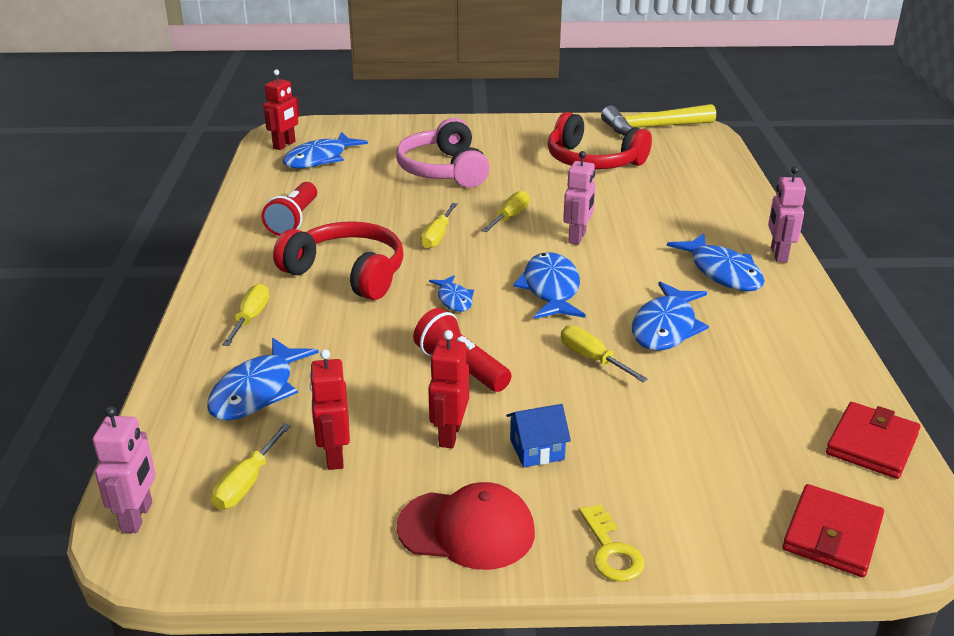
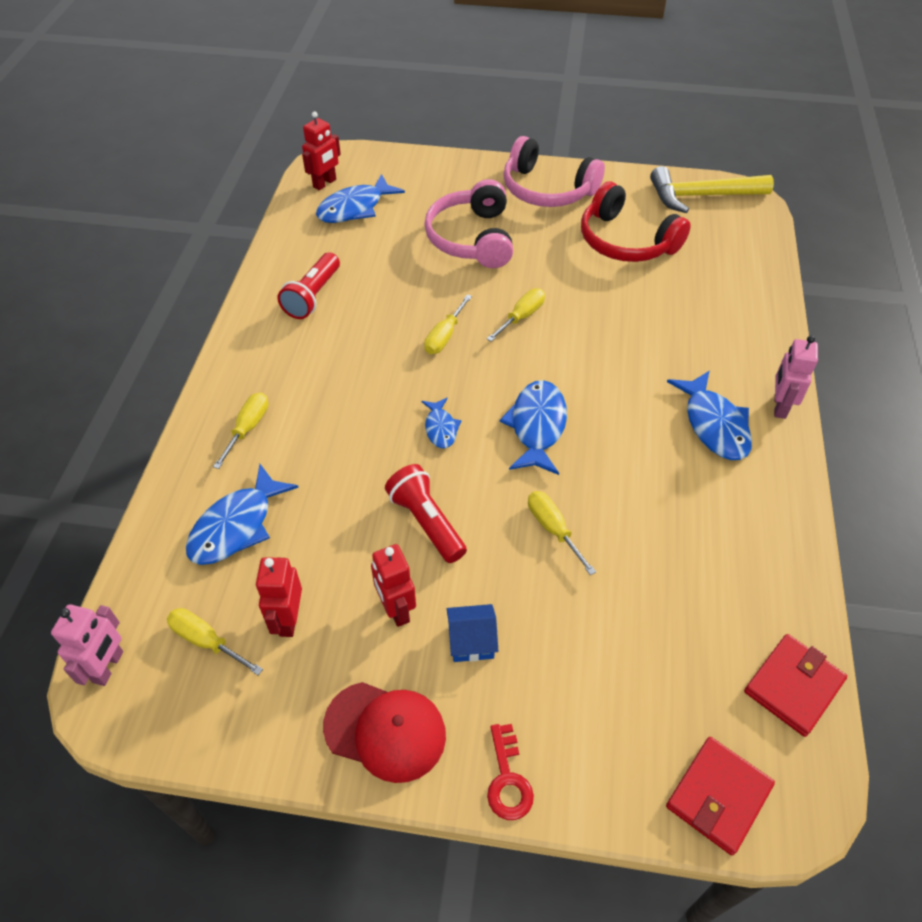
camera: 10 degrees right, 20 degrees up
(247, 483) = (206, 641): yellow screwdriver -> yellow screwdriver turned 90 degrees clockwise
(347, 273) = (348, 378): red headphones -> none
(449, 435) = (396, 609): red robot -> red robot turned 45 degrees counterclockwise
(506, 134) = (547, 190): none -> pink headphones
(577, 237) = (581, 355): pink robot -> none
(611, 551) = (508, 780): yellow key -> red key
(665, 327) = (635, 495): blue fish -> none

